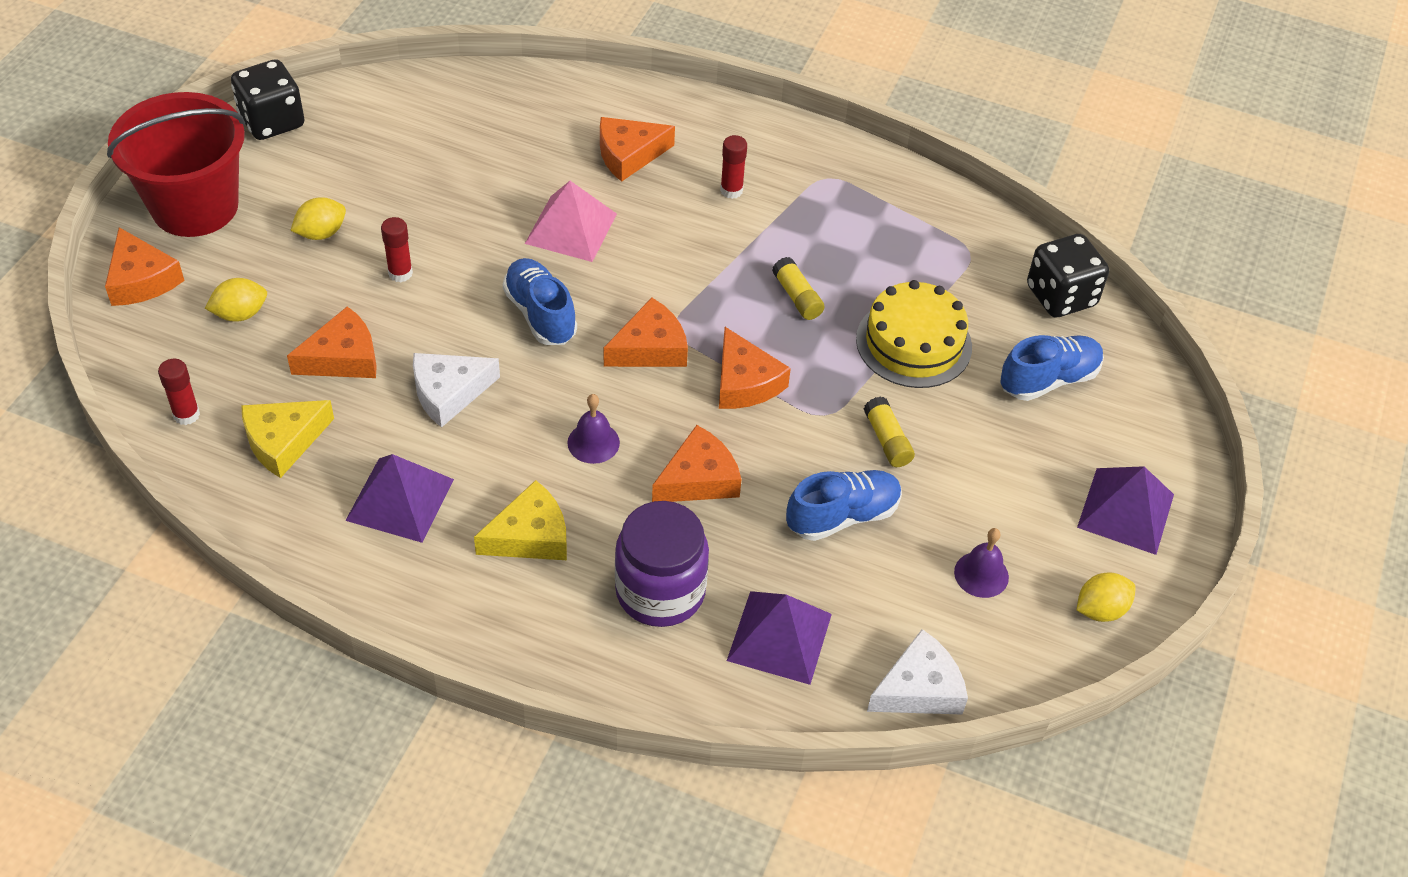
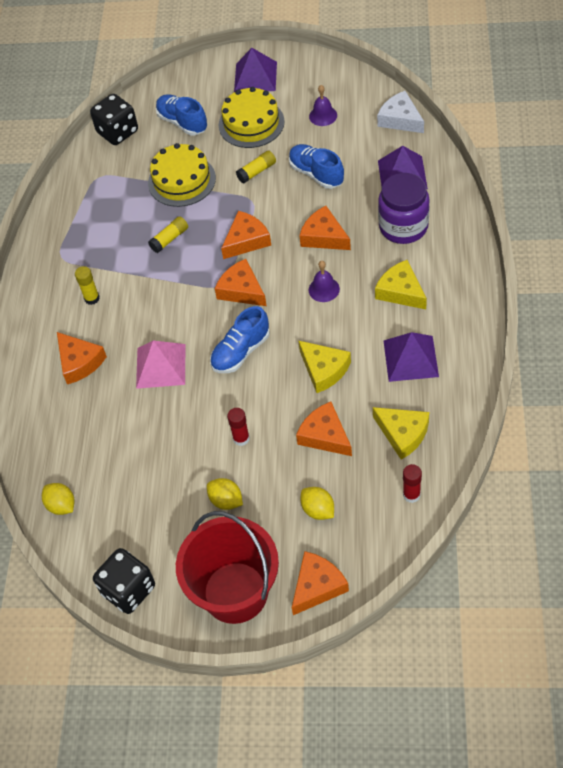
camera: 100 degrees left, 5 degrees up
(449, 393) = (324, 370): white cheese -> yellow cheese
(731, 190) = (92, 298): red glue stick -> yellow glue stick
(1006, 468) = (251, 123): none -> yellow cake
(1100, 610) = (320, 72): yellow lemon -> yellow lemon (61, 505)

